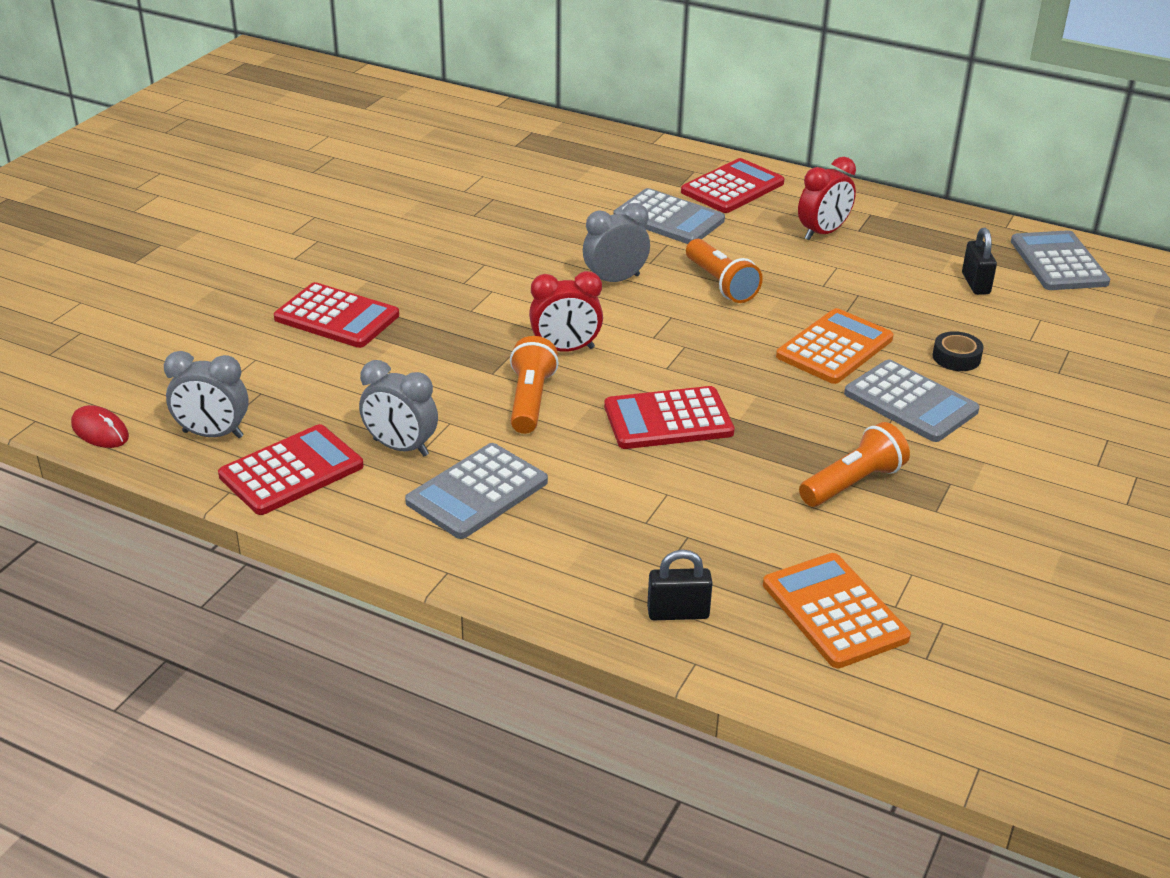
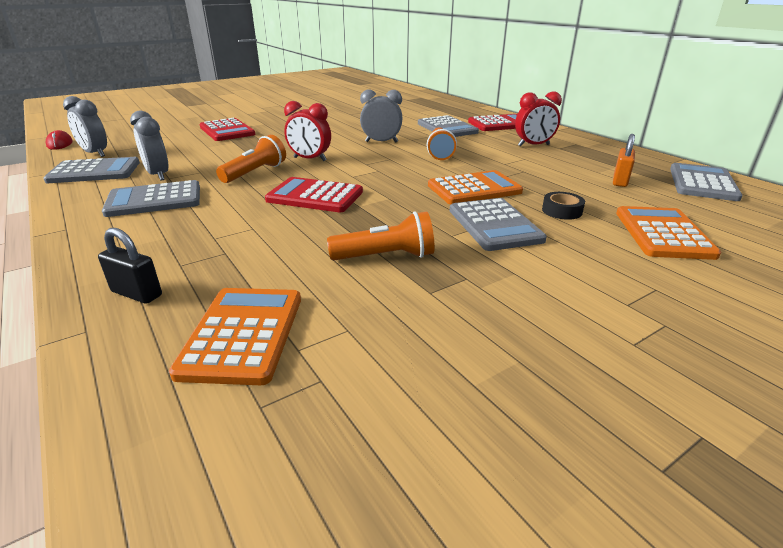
camera: 30 degrees right, 5 degrees down
(291, 471) = (94, 172): red calculator -> grey calculator
(975, 284) = (620, 181): black padlock -> orange padlock
(1070, 363) = (663, 233): none -> orange calculator

